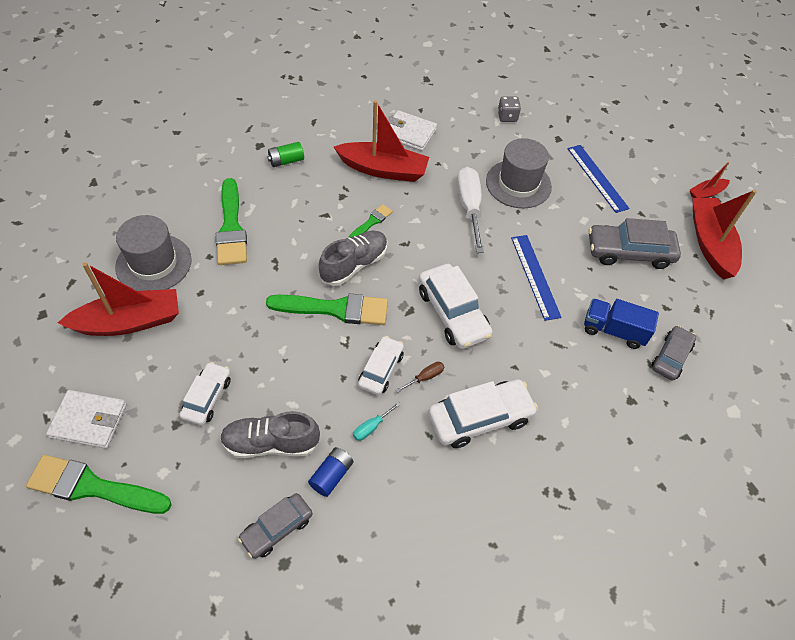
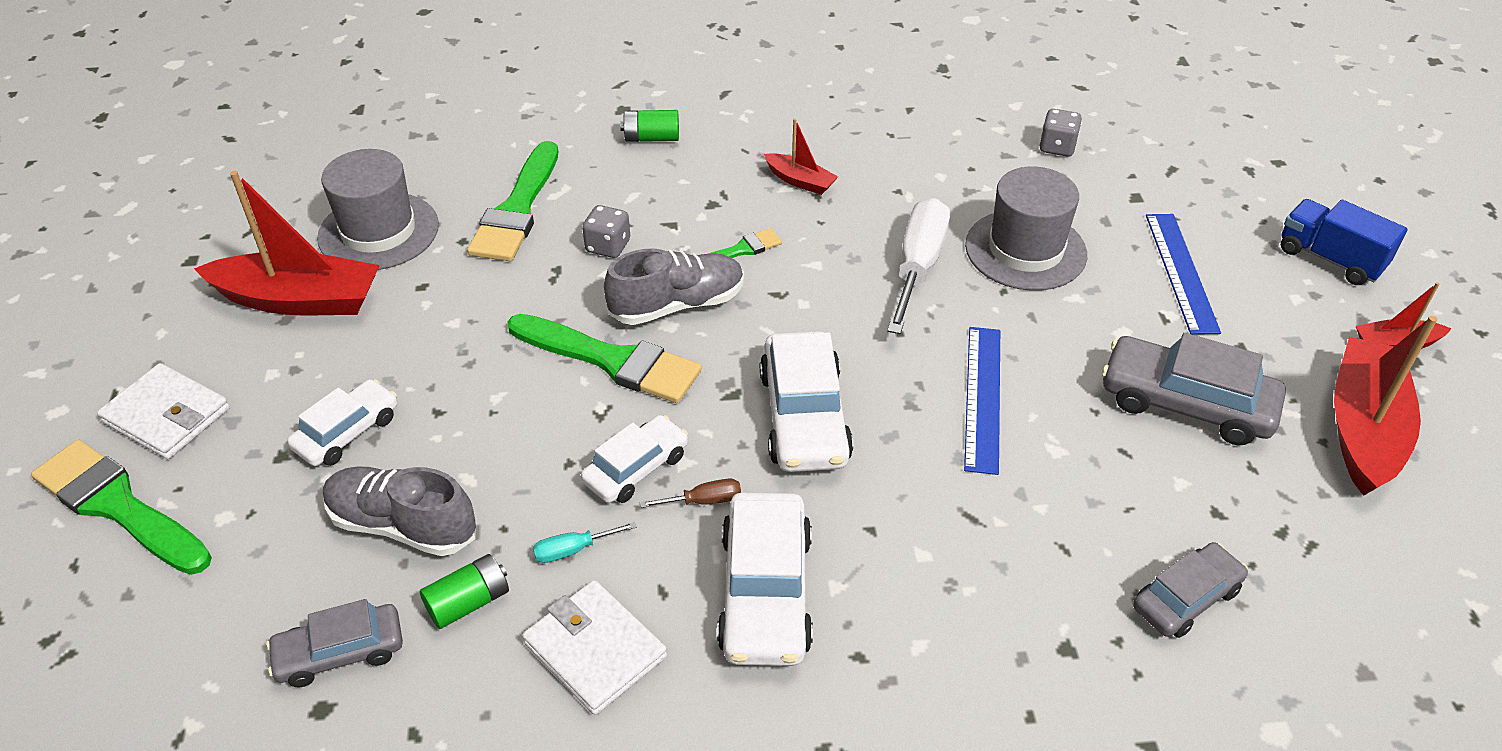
camera: 25 degrees right, 10 degrees down
(297, 238) = (608, 246): none -> grey dice
(331, 475) = (469, 602): blue battery -> green battery
(383, 170) = (800, 181): red boat -> red boat, size x0.50
(409, 133) = (871, 138): white wallet -> white wallet (595, 650)
(480, 418) = (765, 592): white car -> white car turned 90 degrees clockwise
(613, 330) = (1090, 523): blue truck -> blue truck (1330, 259)

